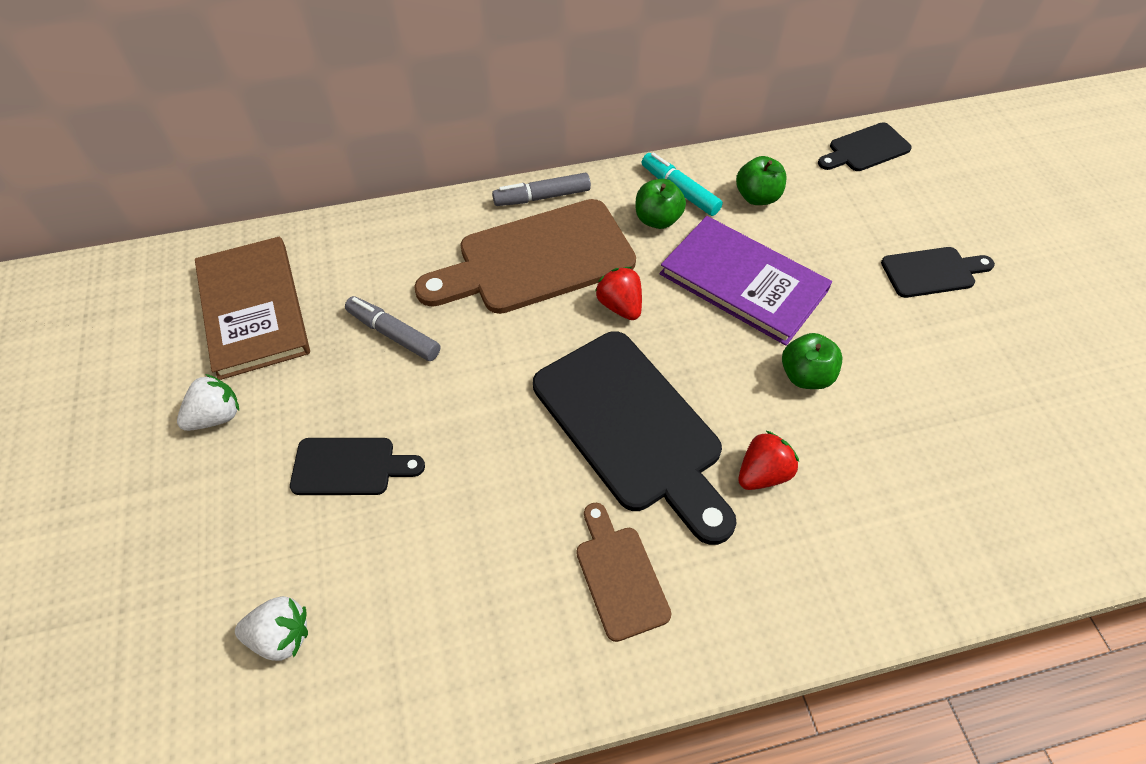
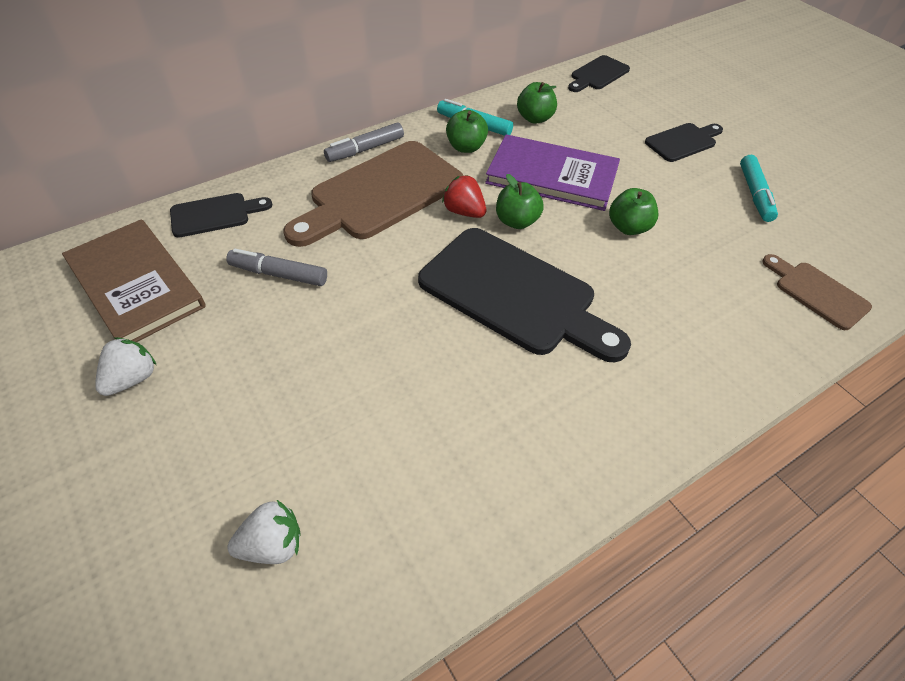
camera: 20 degrees left, 5 degrees down
(350, 466) = (282, 386): black cutting board -> black cutting board (215, 214)
(619, 575) = (555, 405): brown cutting board -> brown cutting board (816, 292)
(675, 334) = (517, 221): none -> green apple
(762, 473) = (630, 301): red strawberry -> none
(991, 370) = (755, 194): none -> turquoise marker

